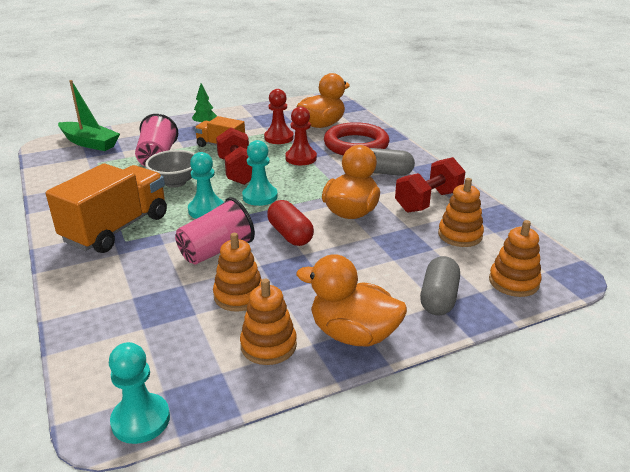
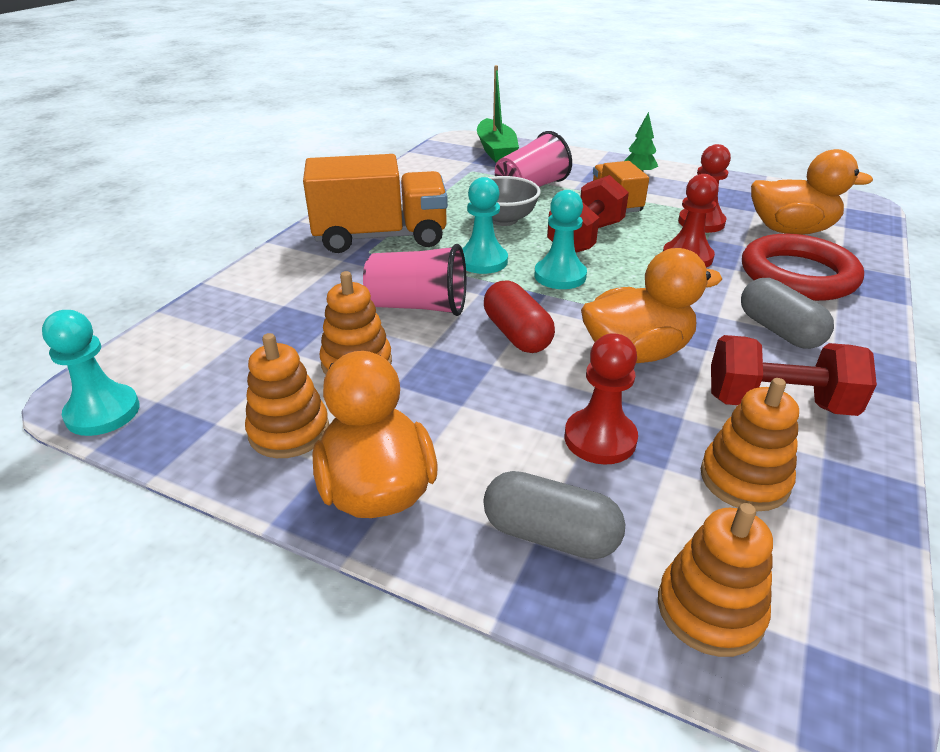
camera: 50 degrees right, 5 degrees up
(290, 234) = (517, 334): red capsule -> red capsule turned 45 degrees counterclockwise
(396, 254) = (600, 439): none -> red pawn
(438, 298) = (550, 534): grey capsule -> grey capsule turned 45 degrees clockwise

